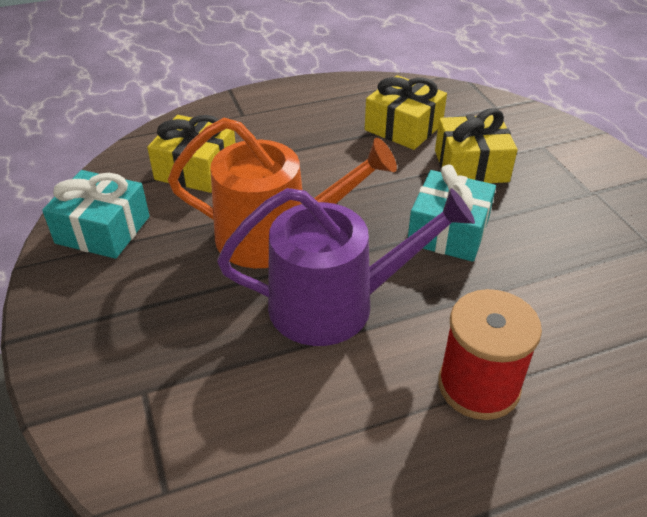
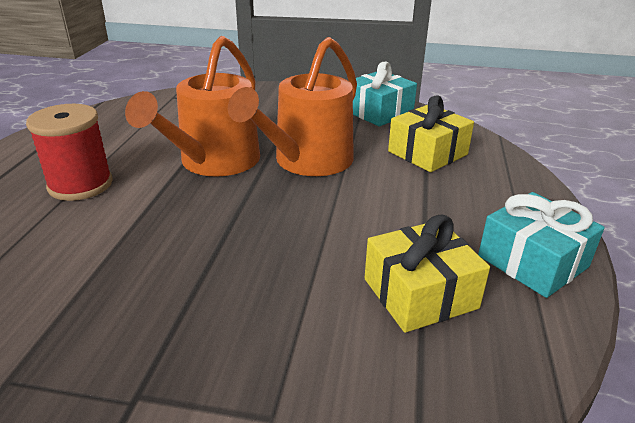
camera: 120 degrees right, 10 degrees down
(334, 304) = (214, 162): purple watering can -> orange watering can
(448, 231) = (217, 240): turquoise gift -> turquoise gift (532, 261)
(471, 166) = (295, 310): yellow gift -> none

